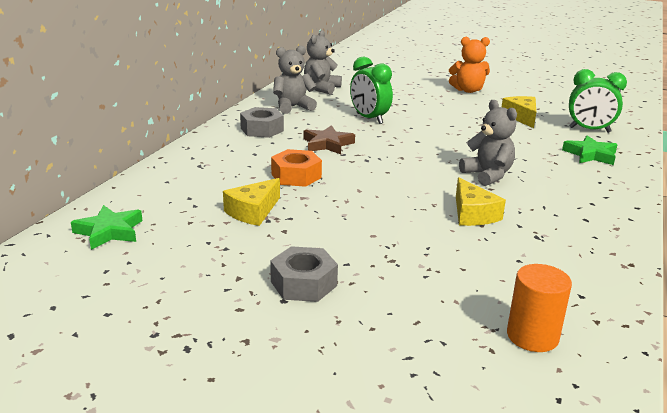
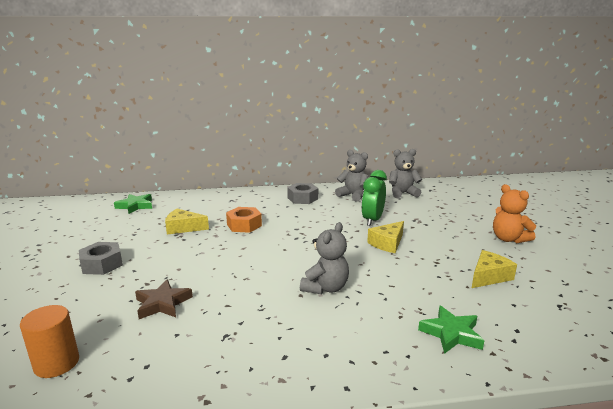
camera: 60 degrees right, 5 degrees down
(327, 144) = (306, 220): brown star -> brown star (162, 303)
(473, 214) = (243, 297): yellow cheese -> yellow cheese (387, 243)
(589, 130) = (524, 321): green clock -> none

